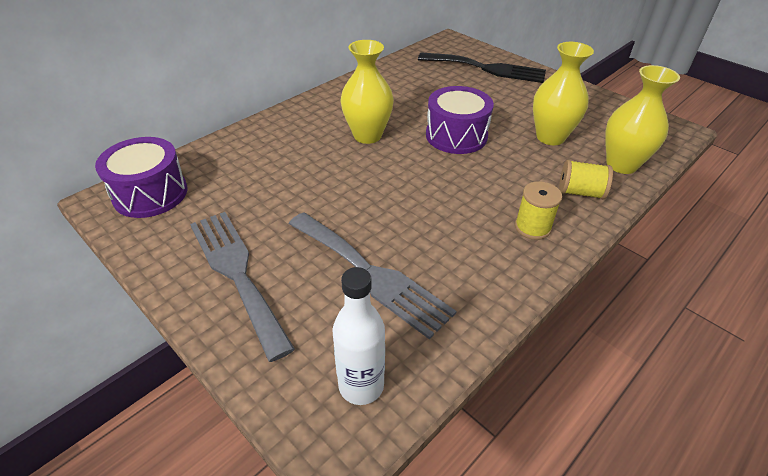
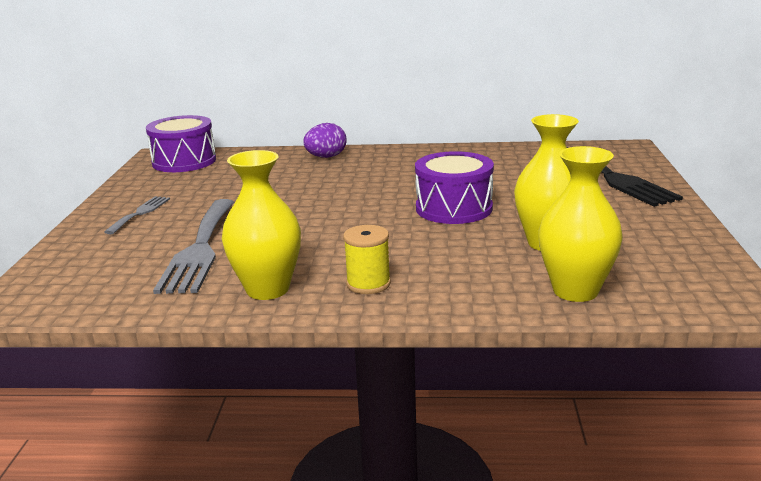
camera: 50 degrees right, 20 degrees down
(238, 274) = (140, 213): grey fork -> grey fork, size x0.51
(277, 129) = (326, 157): none -> purple egg
(361, 385) = (77, 289): white bottle -> none
(367, 135) = (380, 182): yellow vase -> yellow vase (267, 289)
(580, 192) = (473, 286): yellow spool -> none

